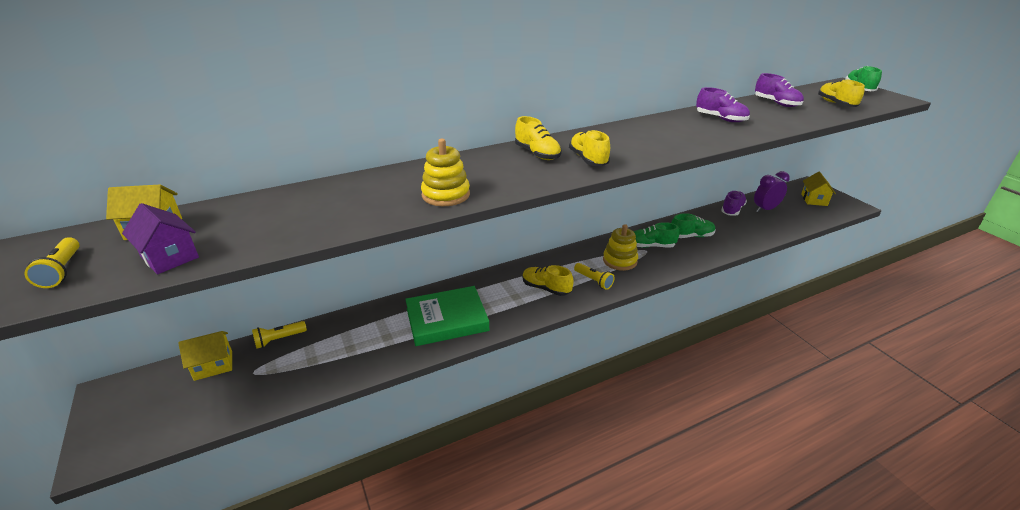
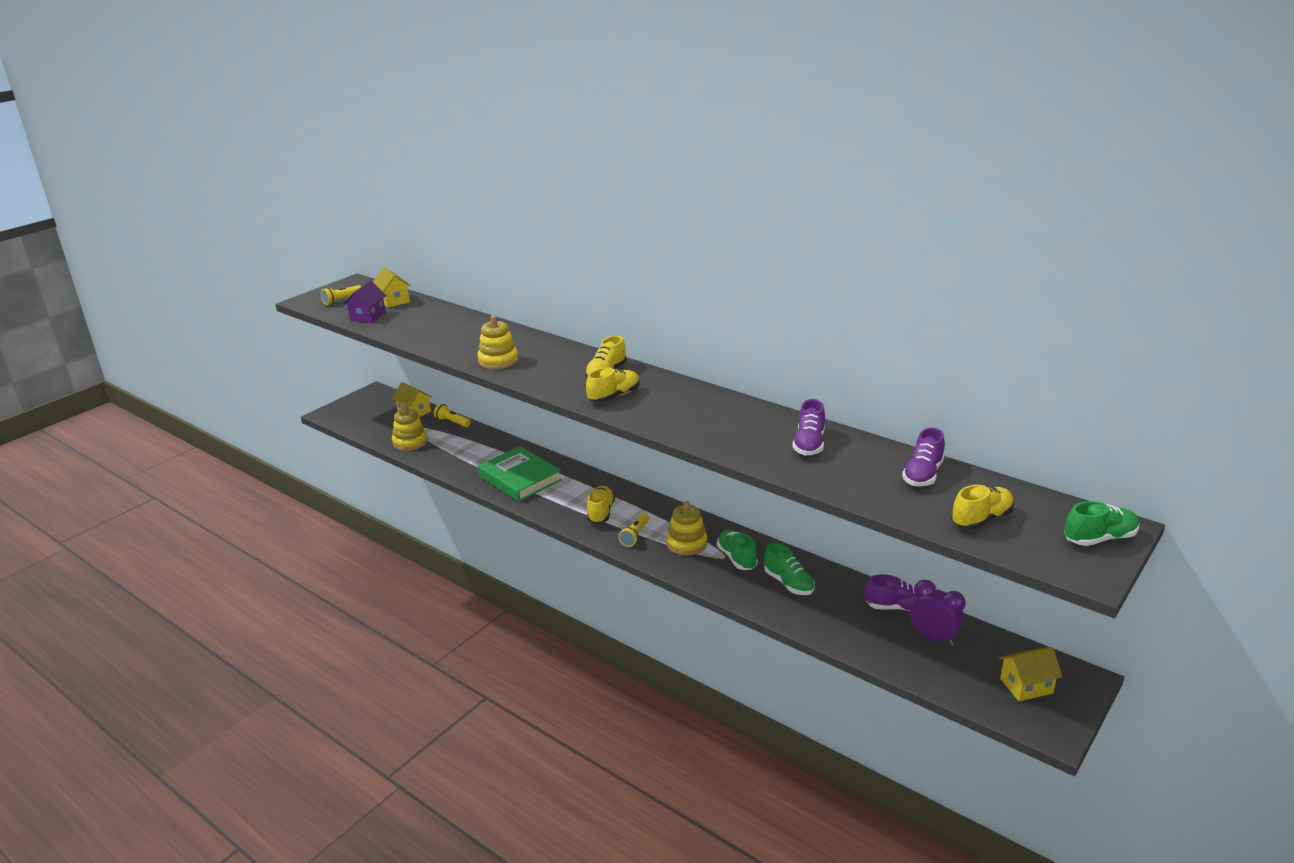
camera: 65 degrees right, 5 degrees down
(283, 385) = (410, 442): none -> yellow stacking toy

